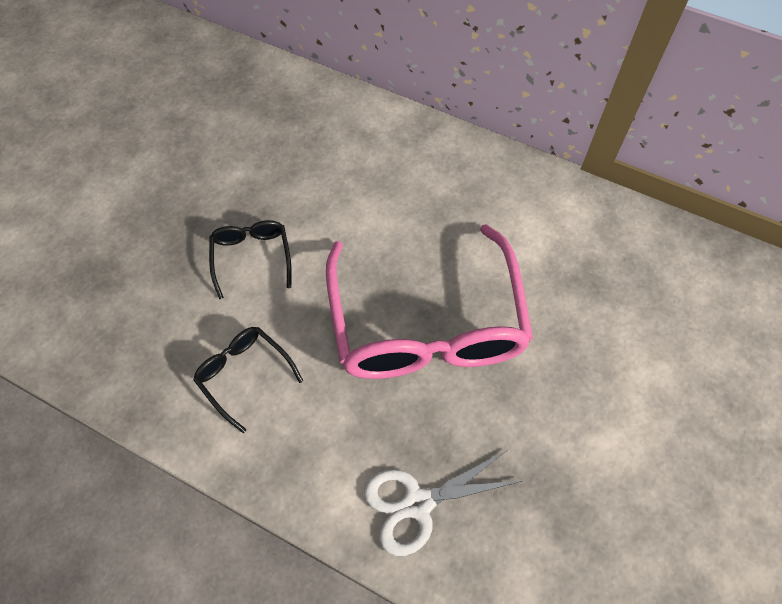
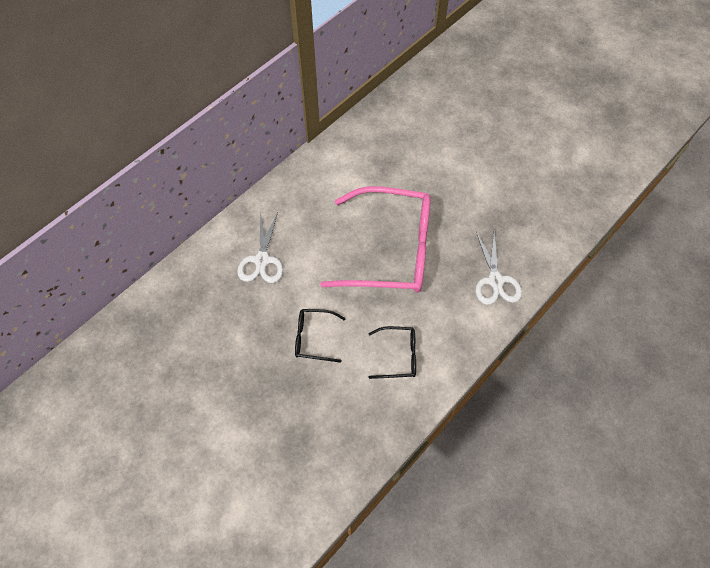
camera: 75 degrees left, 0 degrees up
(244, 375) = (398, 356): black glasses -> black glasses turned 150 degrees counterclockwise
(358, 167) = (262, 260): none -> white scissors

